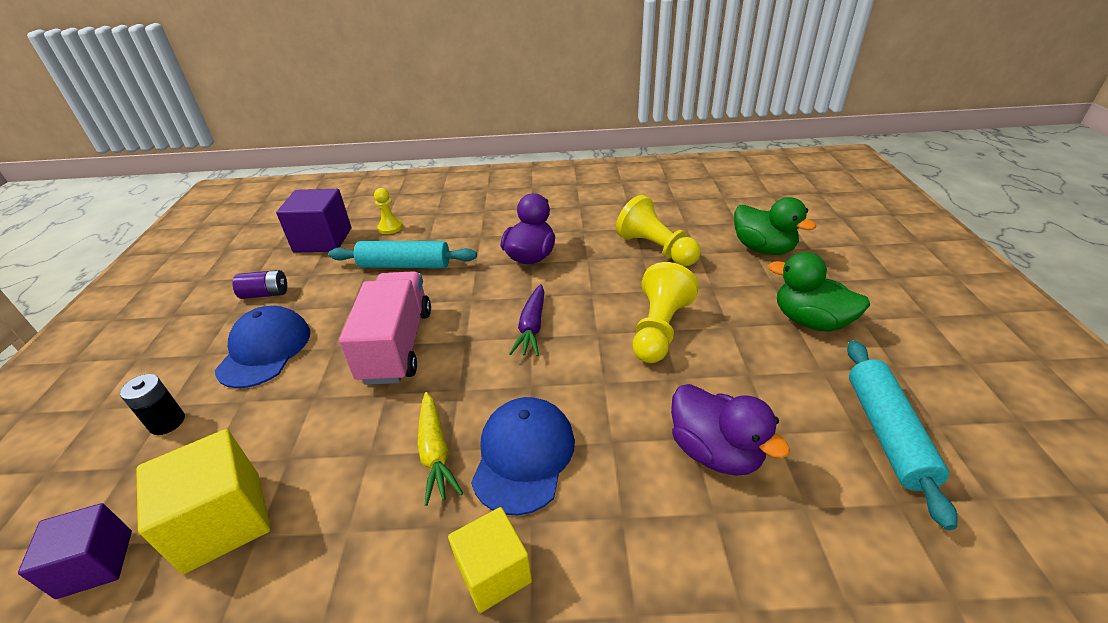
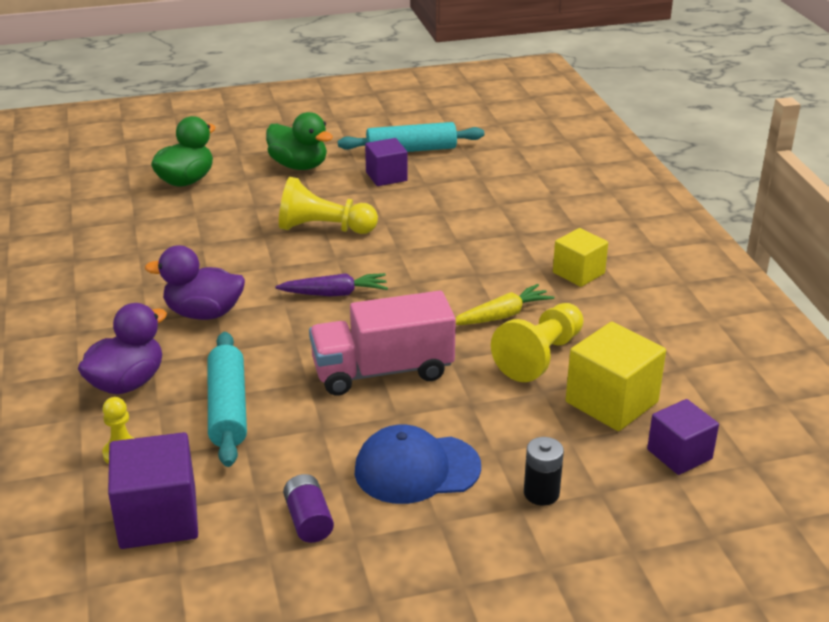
camera: 105 degrees left, 5 degrees down
(523, 455) = (486, 276): blue cap -> none
(656, 249) = (186, 236): yellow pawn -> yellow pawn (540, 356)
(715, 451) = (450, 204): purple duck -> purple duck (127, 383)
(792, 394) = (386, 176): none -> purple cube
(810, 321) = (299, 166): green duck -> green duck turned 75 degrees counterclockwise

